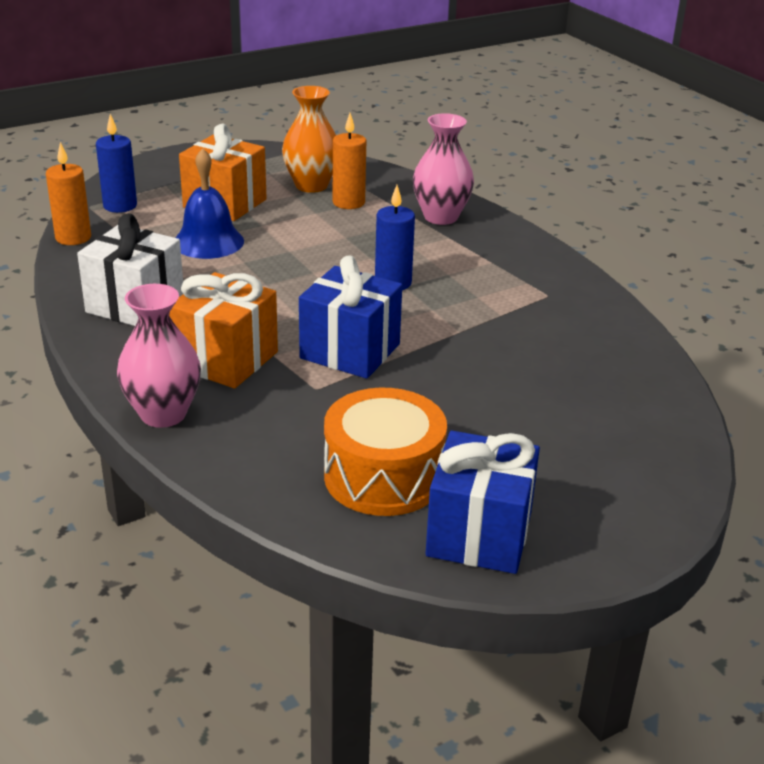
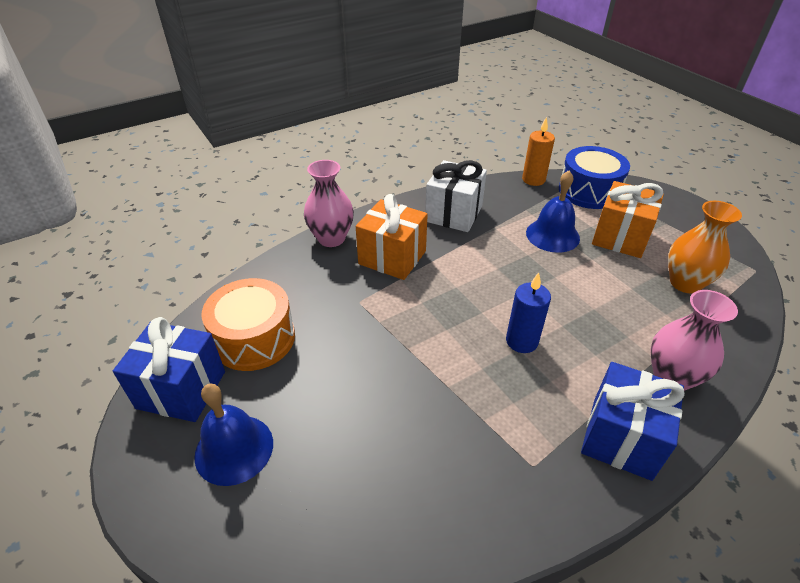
camera: 90 degrees right, 10 degrees up
(120, 206) = (589, 191): blue candle -> blue drum
(348, 202) = (664, 308): orange candle -> none
(350, 351) = (409, 317): blue gift -> blue gift (621, 438)
(563, 476) = (234, 449): none -> blue bell

